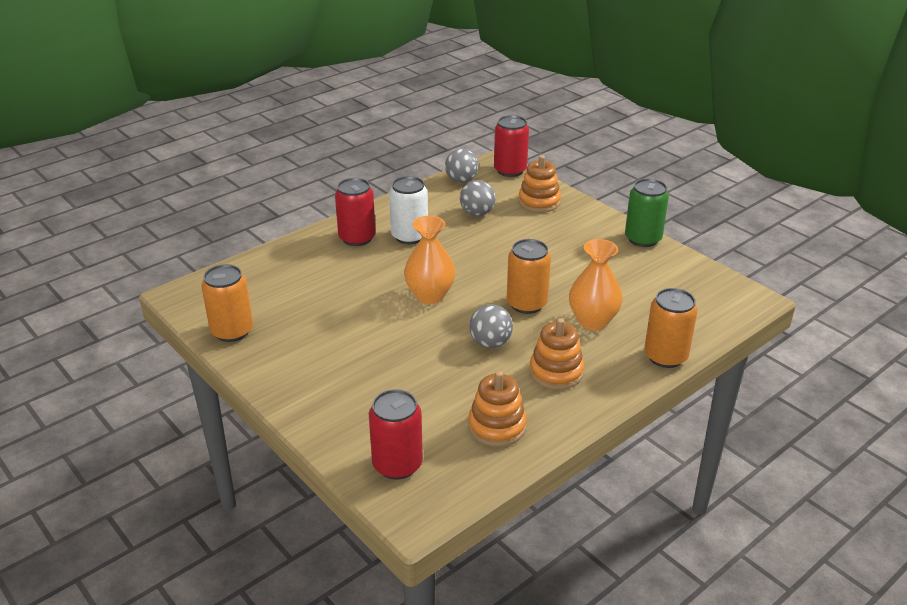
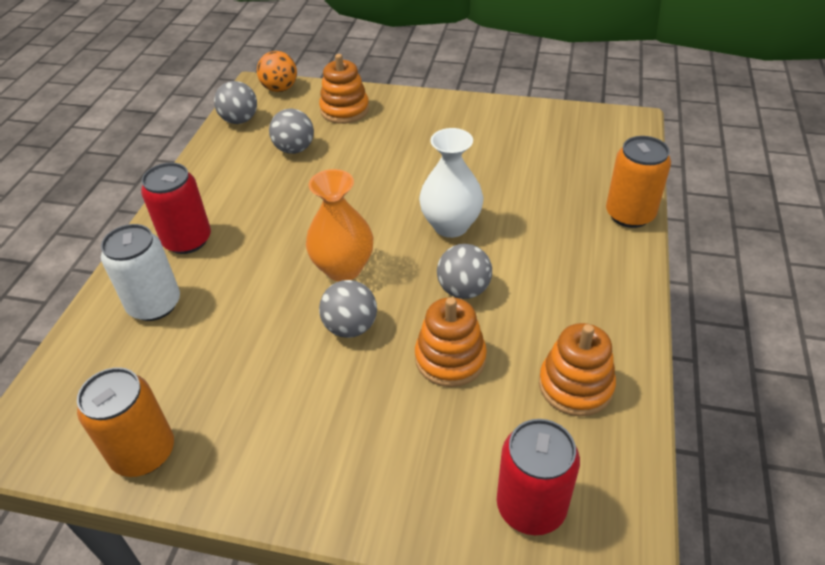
camera: 35 degrees left, 10 degrees up
(399, 328) = (350, 327): none -> grey ball
(409, 236) = (247, 209): white can -> white can (154, 304)
(510, 170) = (280, 89): red can -> orange ball
(526, 304) = (451, 226): orange can -> white vase
(556, 372) = (559, 287): orange stacking toy -> orange stacking toy (450, 358)
(593, 321) = (530, 212): orange vase -> none
(643, 239) = (480, 106): green can -> none

